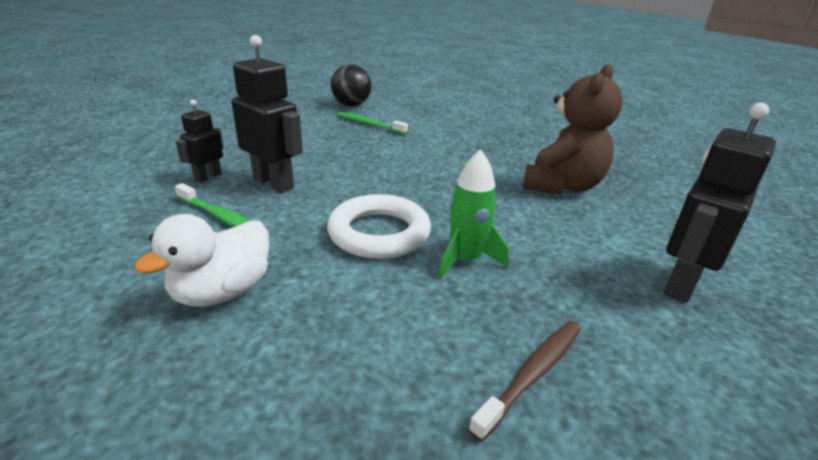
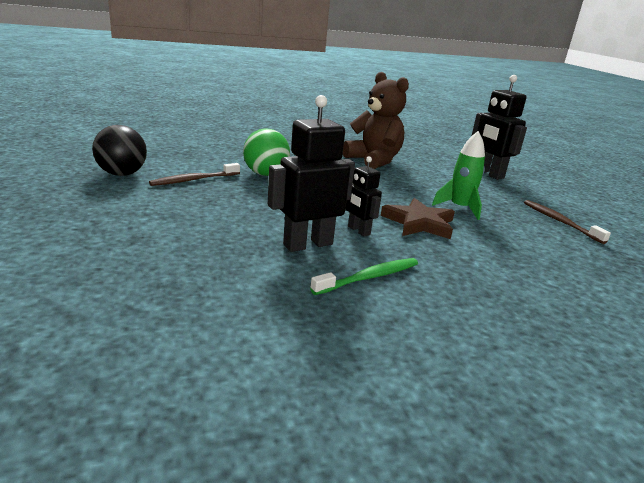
camera: 70 degrees left, 5 degrees down
(208, 177) = (268, 275): black robot -> black robot (358, 231)
(222, 292) = (490, 289): white duck -> none
(369, 124) = (194, 180): green toothbrush -> brown toothbrush
(379, 233) = (419, 223): white ring -> brown star
(421, 143) = (265, 174): none -> green ball

